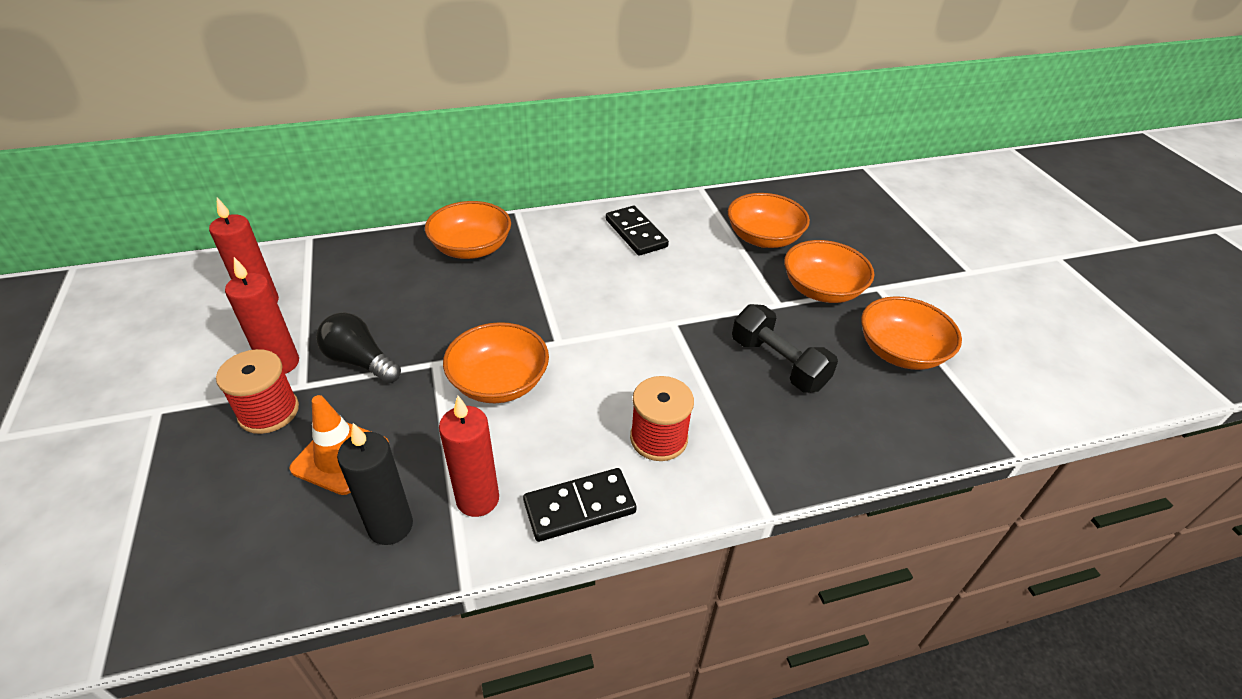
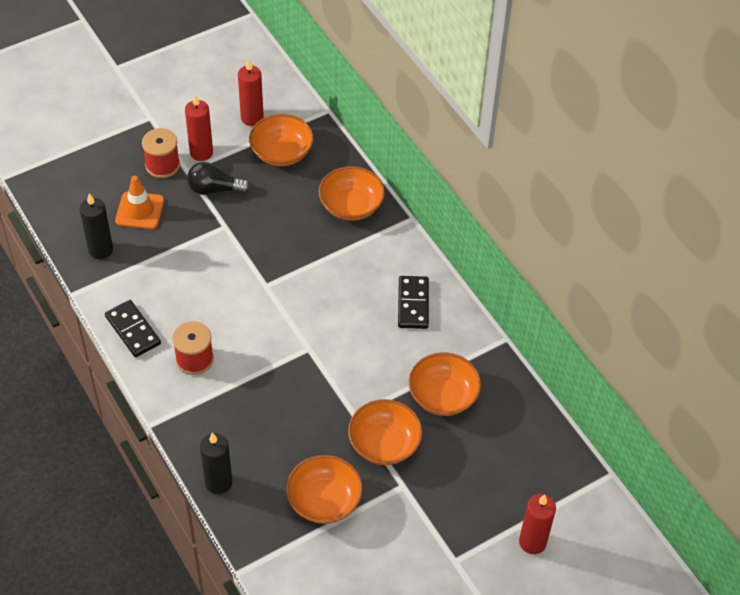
camera: 75 degrees right, 10 degrees up
(360, 361) = (215, 189): black light bulb -> black light bulb turned 105 degrees counterclockwise
(478, 499) = (127, 282): red candle -> red candle (532, 542)
(499, 382) = (218, 264): orange bowl -> orange bowl (281, 152)
(636, 233) = (413, 304): black domino -> black domino turned 45 degrees counterclockwise
(778, 363) = (285, 419): black dumbbell -> none
(875, 449) = (218, 482): none -> black candle

